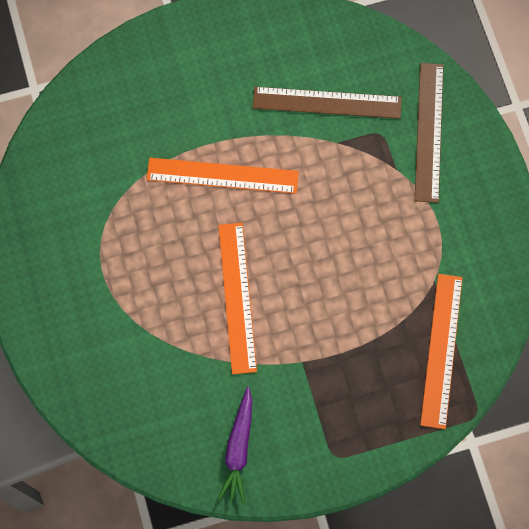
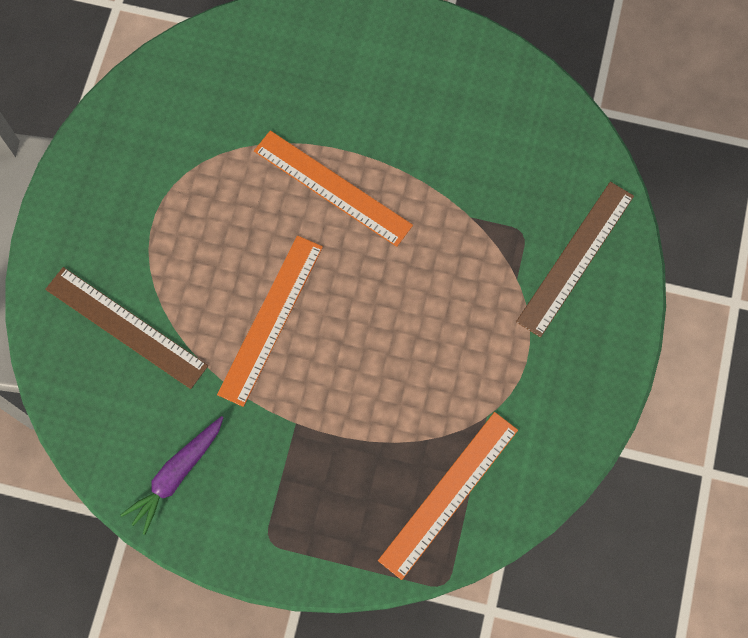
camera: 30 degrees right, 0 degrees up
(327, 103) = (485, 171): brown ruler -> brown ruler (126, 327)

